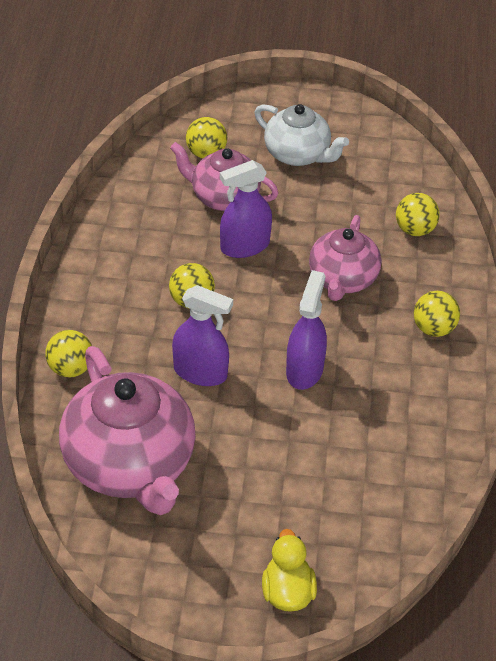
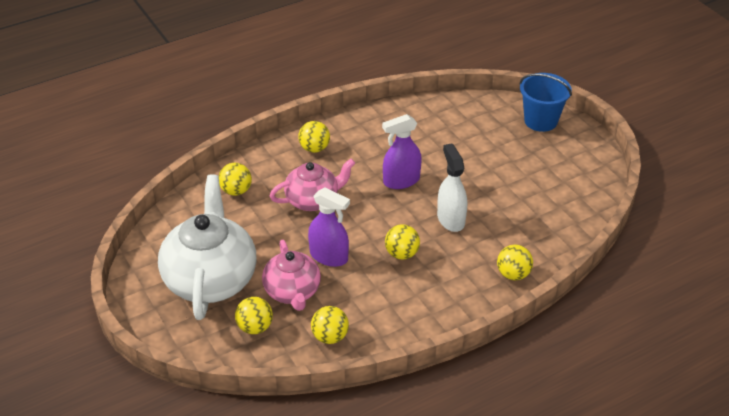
camera: 125 degrees left, 5 degrees down
(130, 465) = (543, 210): pink teapot -> none
(142, 192) = (330, 337): none -> yellow ball
(200, 372) = (451, 219): purple spray bottle -> white spray bottle
(287, 592) = (540, 121): yellow duck -> blue bucket
(298, 154) = (210, 279): white teapot -> white teapot, size x1.67

